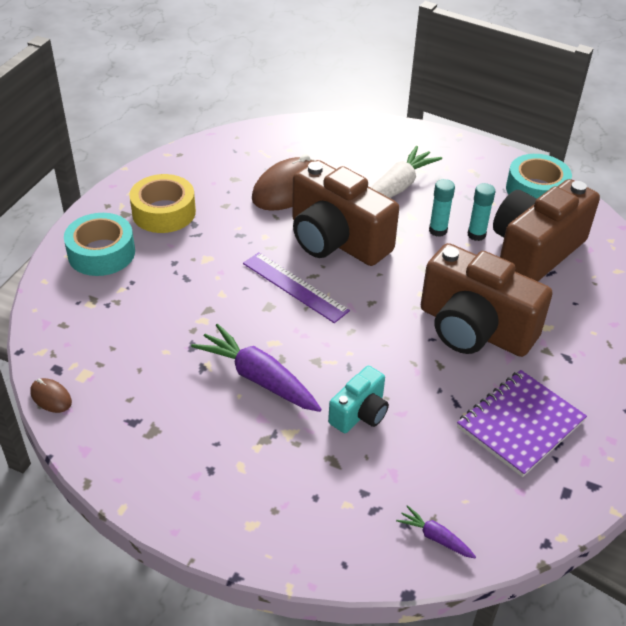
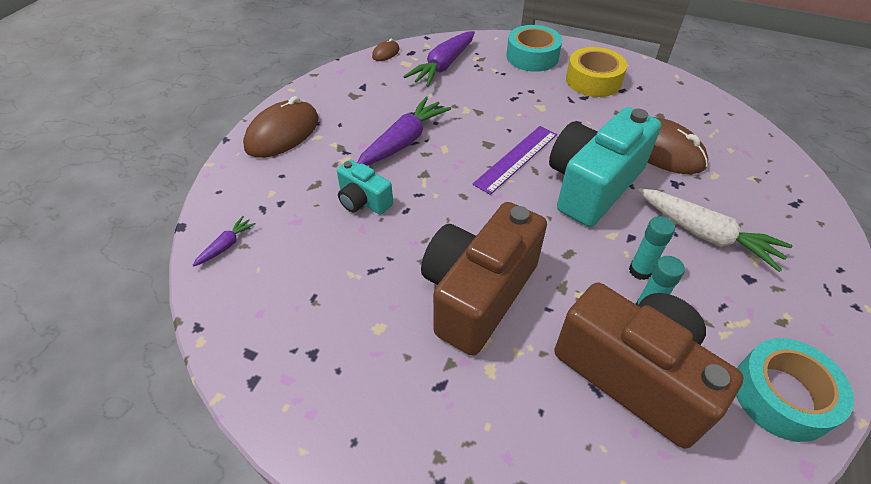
camera: 90 degrees right, 5 degrees up
(102, 336) = (443, 66): none -> purple carrot
(229, 506) = (282, 133): none -> brown mouse
(336, 240) = (592, 185): brown camera -> turquoise camera
(520, 424) = (341, 322): purple notebook -> none

